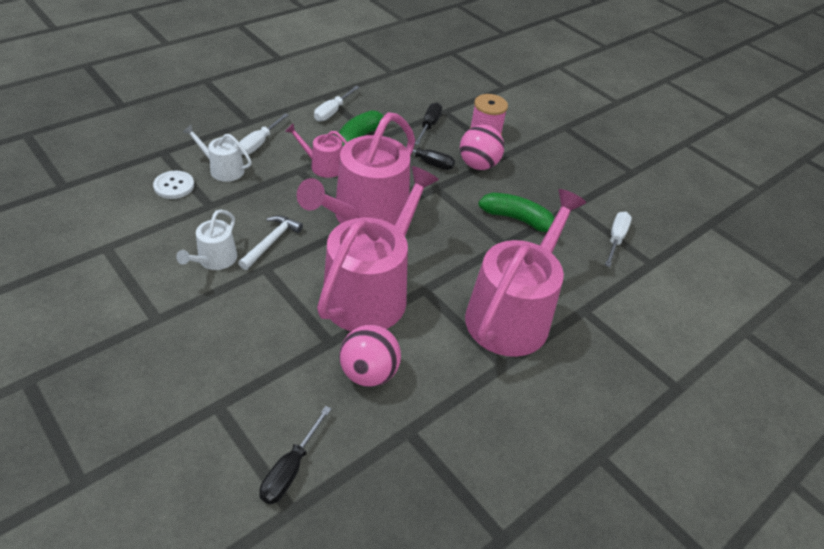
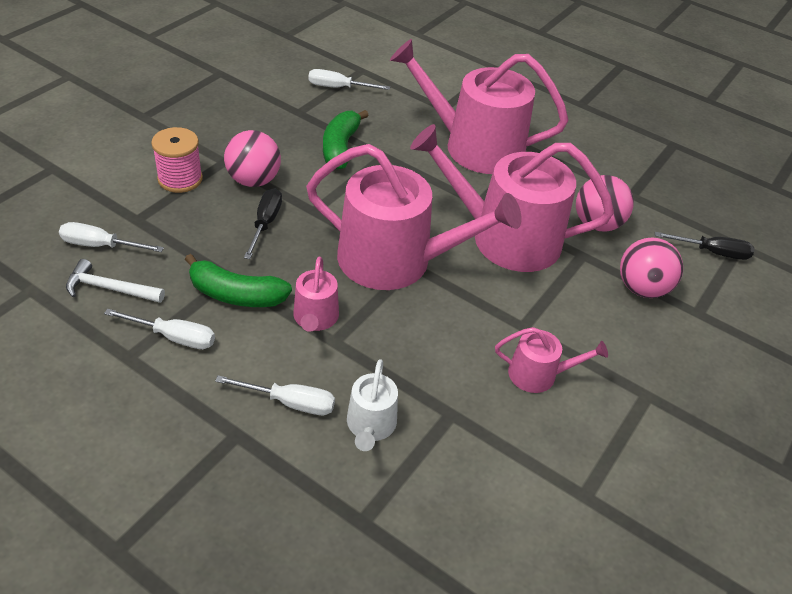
camera: 105 degrees left, 0 degrees up
(174, 186) = (433, 470): white button -> none
(214, 260) = (539, 374): white watering can -> pink watering can
(268, 371) = (642, 288): none -> pink ball
(271, 242) = (481, 332): white hammer -> white hammer (110, 288)
(422, 96) = (100, 245): none -> white screwdriver
(429, 126) = (179, 230): black screwdriver -> none

